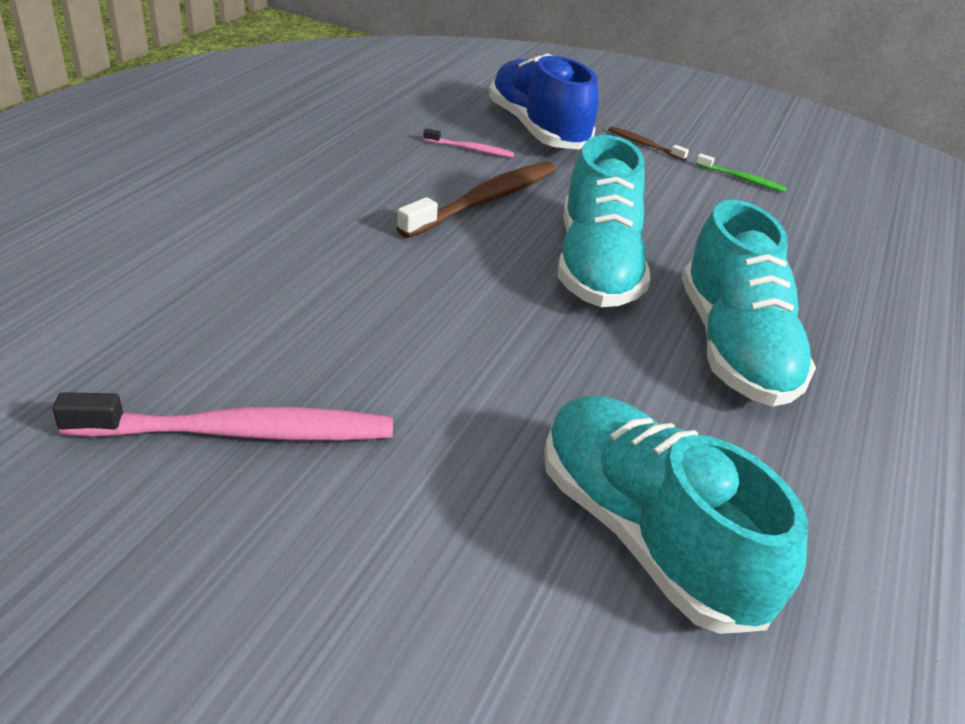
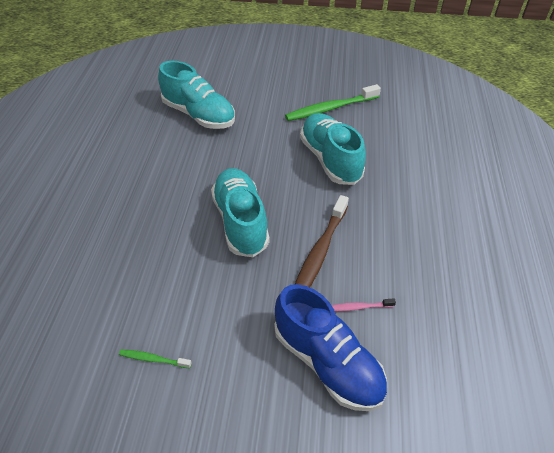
camera: 165 degrees right, 10 degrees up
(240, 432) = (330, 108): pink toothbrush -> green toothbrush
(644, 144) = (237, 381): brown toothbrush -> none
(733, 347) = (168, 193): turquoise shoe -> turquoise shoe (330, 160)

